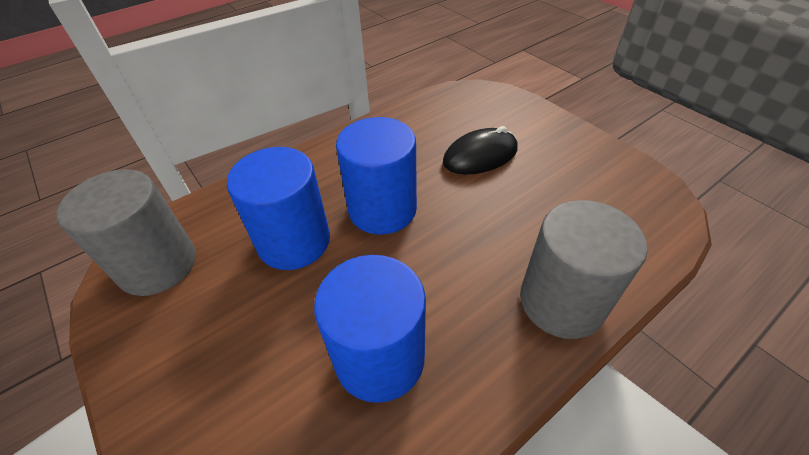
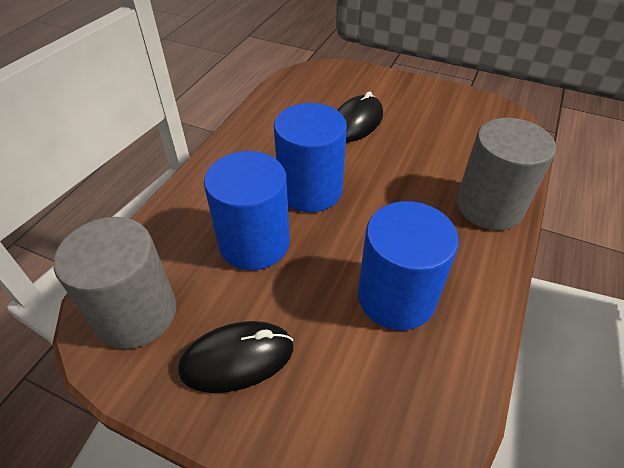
camera: 30 degrees left, 0 degrees up
(195, 346) = (237, 359): none -> black mouse

